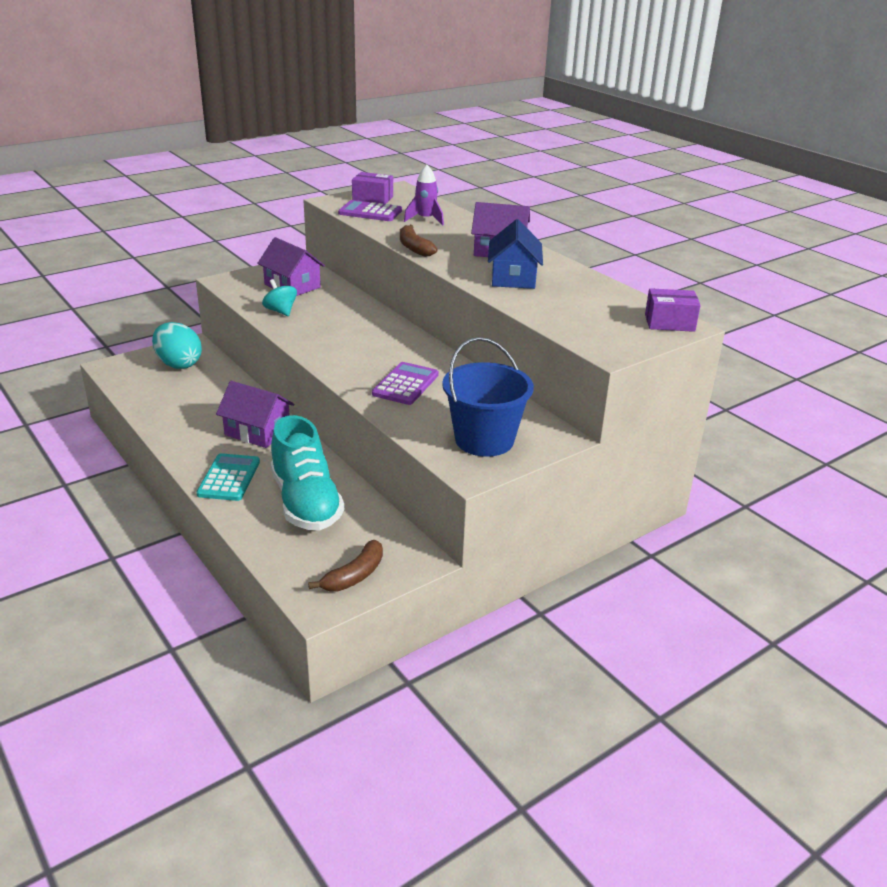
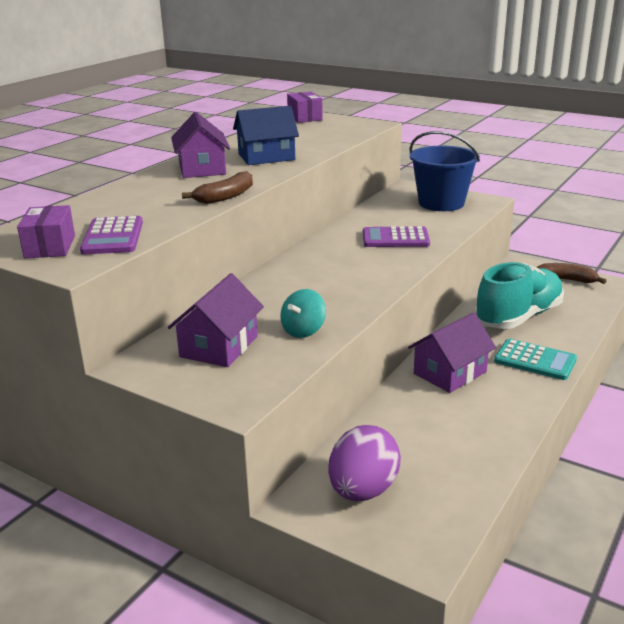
camera: 110 degrees left, 5 degrees down
(179, 364) = (363, 490): turquoise egg -> purple egg
(229, 478) = (535, 360): turquoise calculator -> turquoise calculator turned 135 degrees counterclockwise
(257, 431) = (450, 373): purple house -> purple house turned 45 degrees clockwise
(425, 219) = (123, 207): purple rocket -> none

